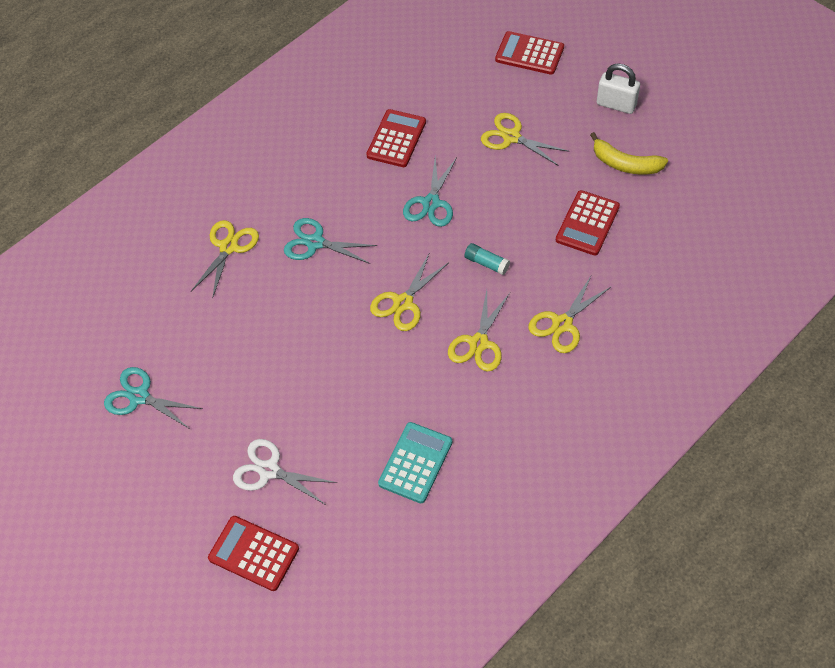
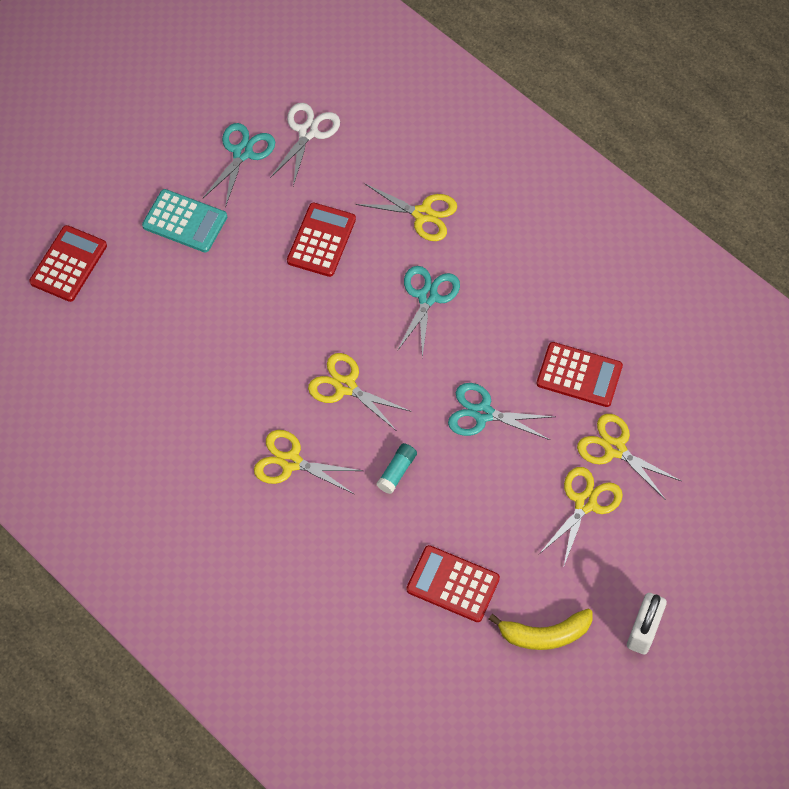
camera: 85 degrees right, 5 degrees up
(269, 470) = (153, 271): white scissors -> white scissors (308, 132)
(415, 463) = (152, 401): turquoise calculator -> turquoise calculator (185, 221)
(529, 54) = (727, 528): red calculator -> red calculator (321, 240)
(562, 324) = (312, 549): yellow scissors -> yellow scissors (615, 449)
(625, 164) = (545, 634): yellow banana -> yellow banana turned 120 degrees counterclockwise

